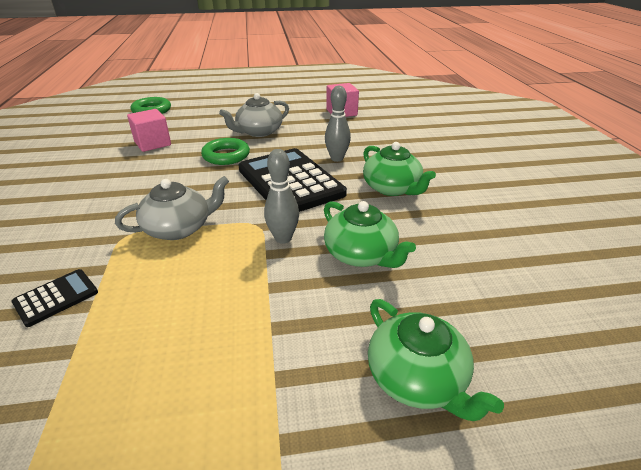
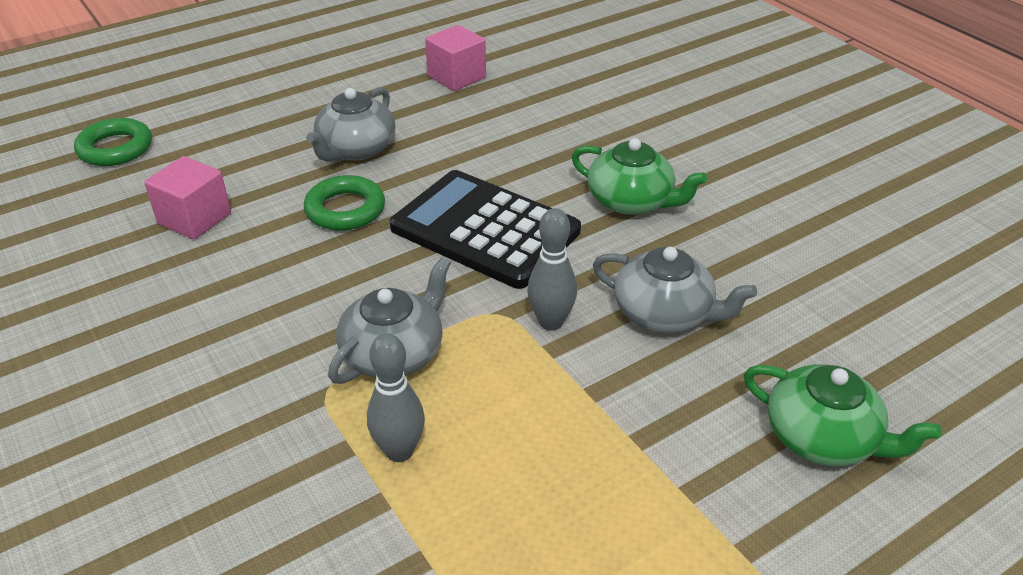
camera: 25 degrees left, 5 degrees up
(56, 297) = (326, 508): black calculator -> none
(337, 158) = (519, 170): grey bowling pin -> grey bowling pin (399, 451)
(361, 254) = (664, 313): green teapot -> grey teapot

